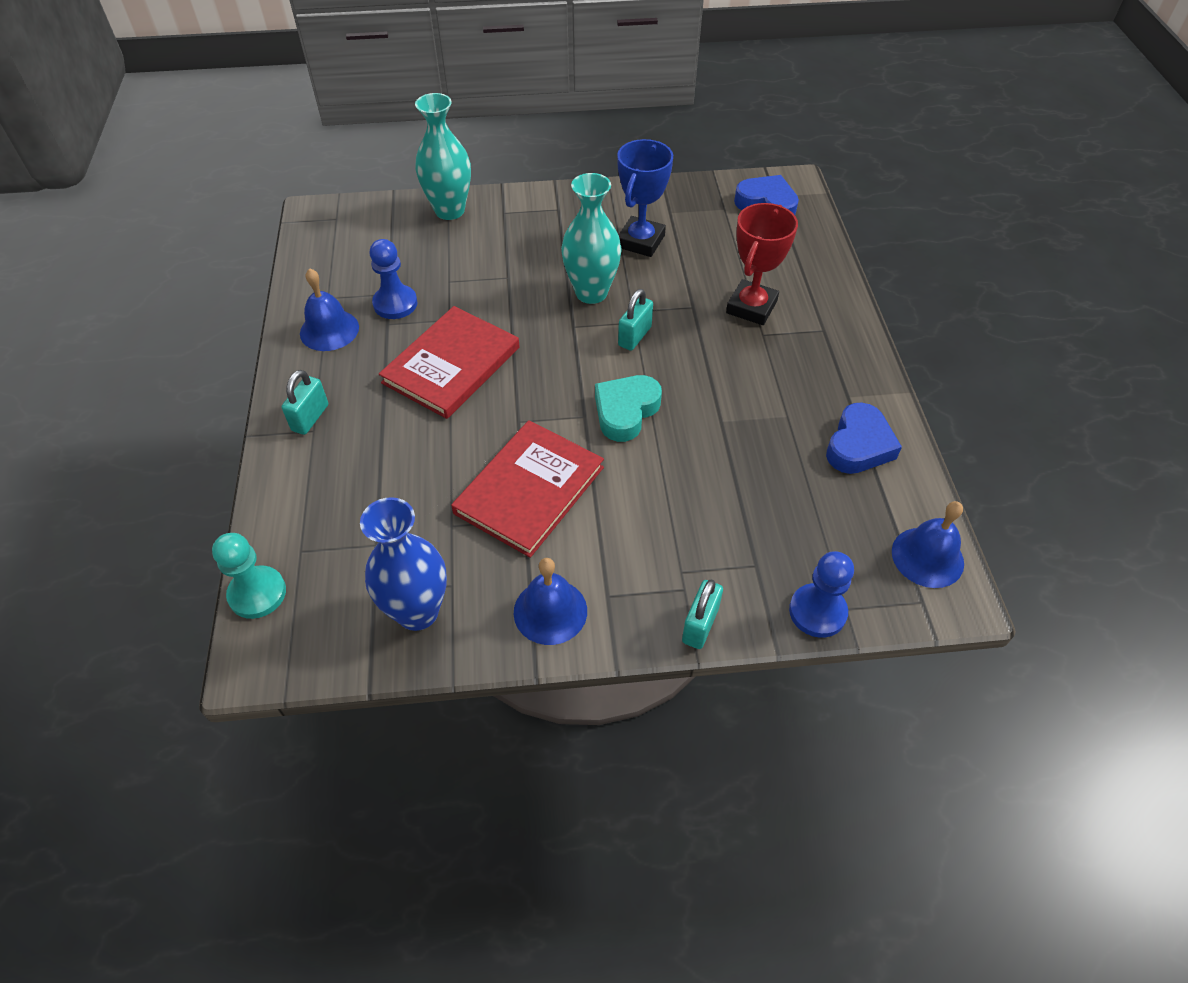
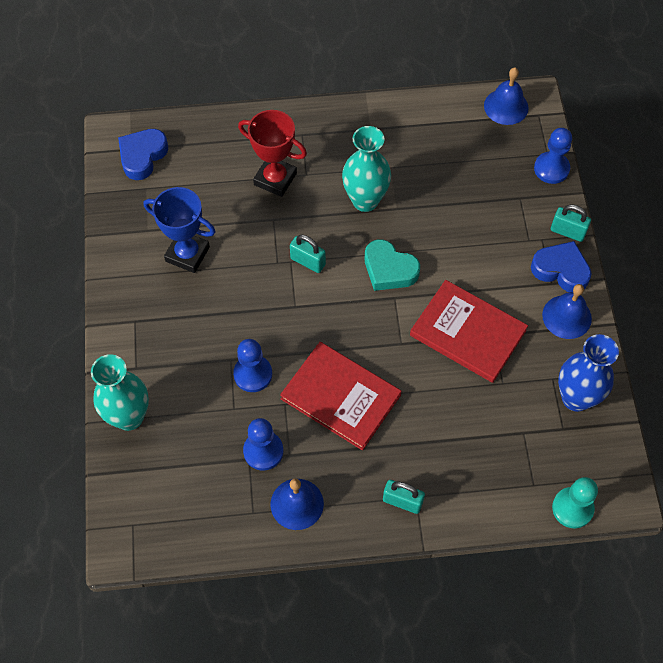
camera: 90 degrees left, 10 degrees up
(488, 294) = (253, 374): none -> blue pawn
(591, 293) = (254, 293): turquoise vase -> turquoise vase (365, 200)
(858, 445) = (417, 129): blue heart -> blue heart (561, 270)

